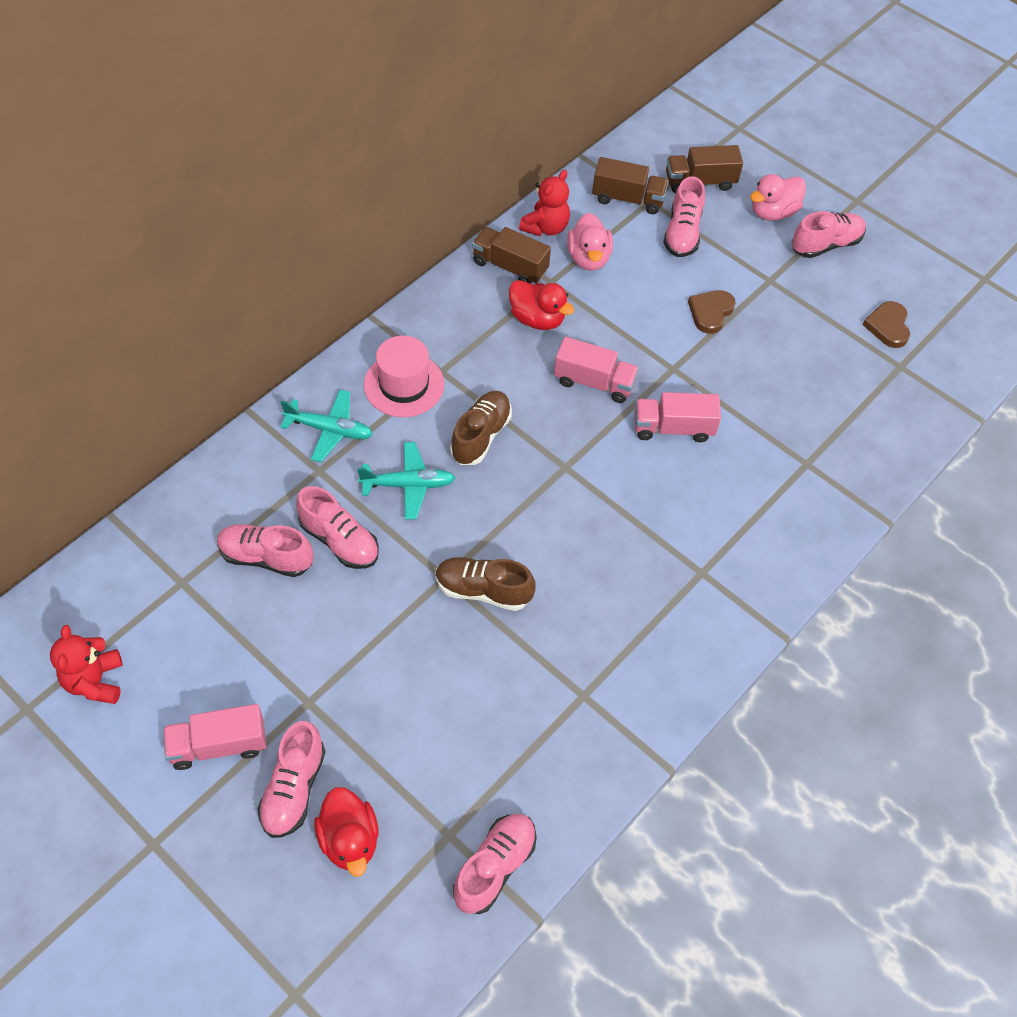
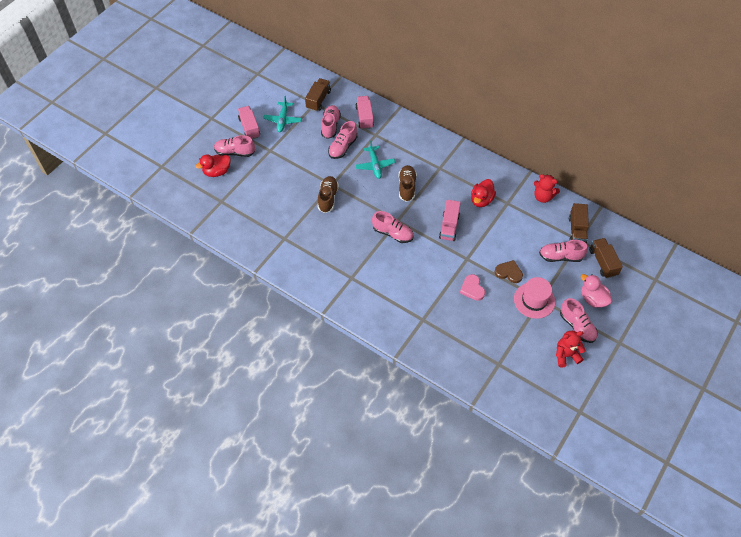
camera: 85 degrees right, 0 degrees up
(95, 681) = (270, 89): red teddy bear -> red teddy bear (566, 355)
(330, 430) = (397, 135): turquoise plane -> turquoise plane (283, 120)
(404, 385) = (428, 156): pink hat -> pink hat (534, 300)
(481, 436) = (407, 187): brown shoe -> brown shoe turned 105 degrees counterclockwise
(494, 867) = (209, 217): pink shoe -> pink shoe (393, 233)
(510, 266) = (511, 185): brown truck -> brown truck (318, 100)
(588, 258) = (528, 217): pink duck -> none
(673, 428) = (430, 261): pink truck -> pink truck (364, 117)
(742, 373) = (472, 289): none -> pink heart
(888, 326) = (525, 358): brown heart -> none

